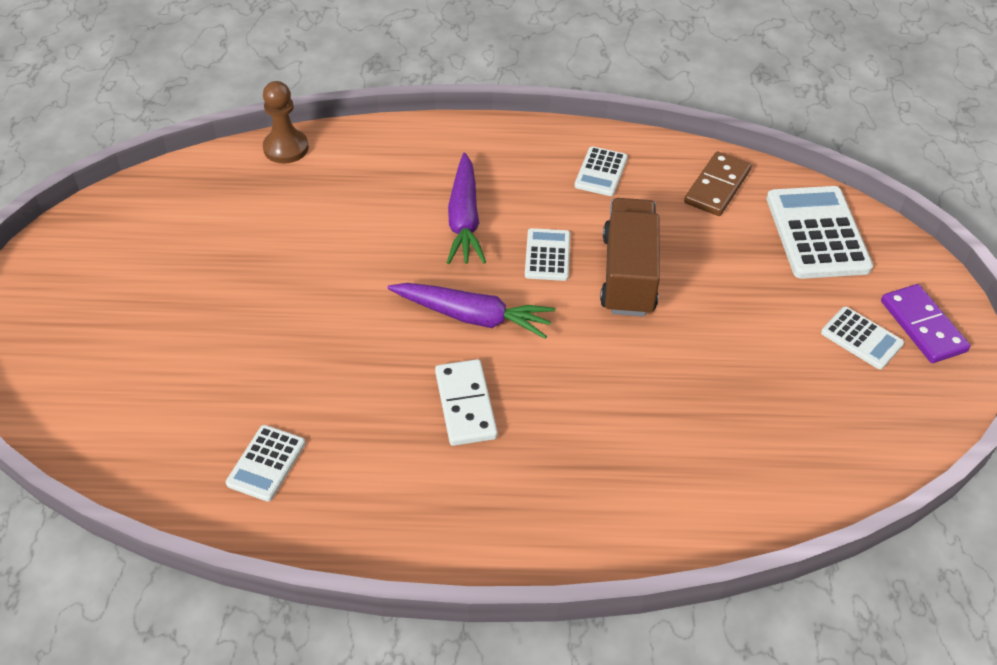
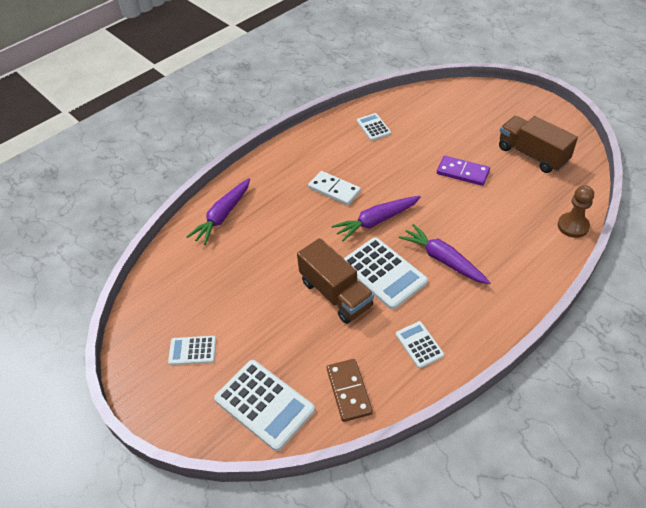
camera: 140 degrees right, 0 degrees up
(169, 242) = (532, 155): none -> brown truck
(547, 255) = (383, 273): white calculator -> white calculator, size x1.83
(669, 499) = (223, 216): none -> purple carrot
(922, 326) = (164, 385): purple domino -> purple domino (462, 172)

